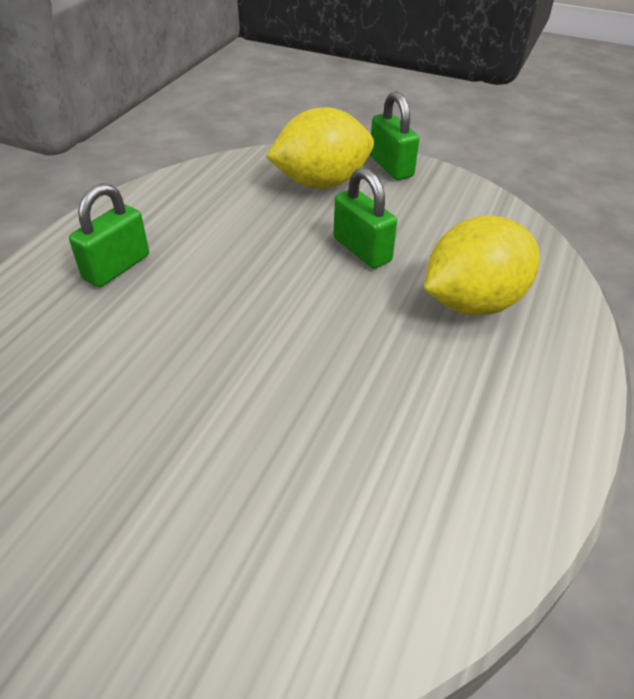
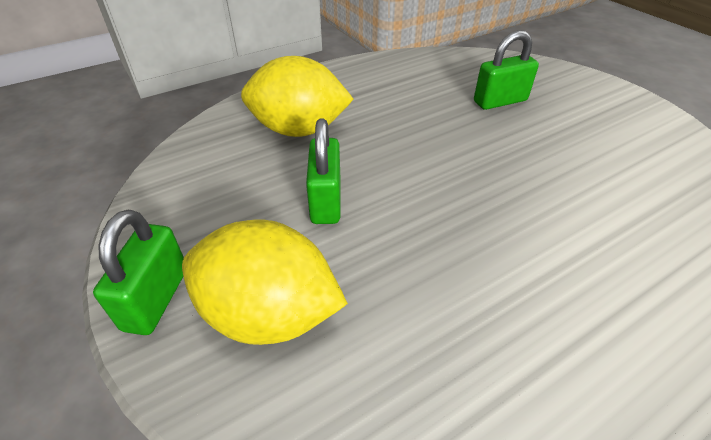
camera: 145 degrees left, 0 degrees up
(117, 267) = (590, 293): green padlock -> green padlock (500, 101)

